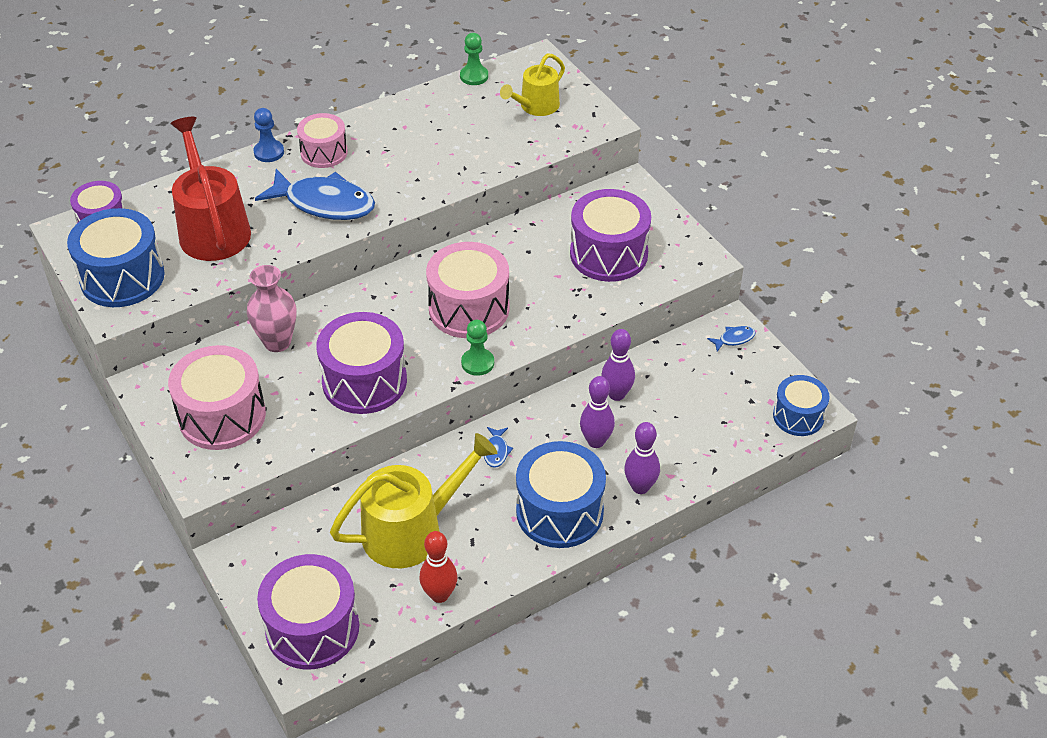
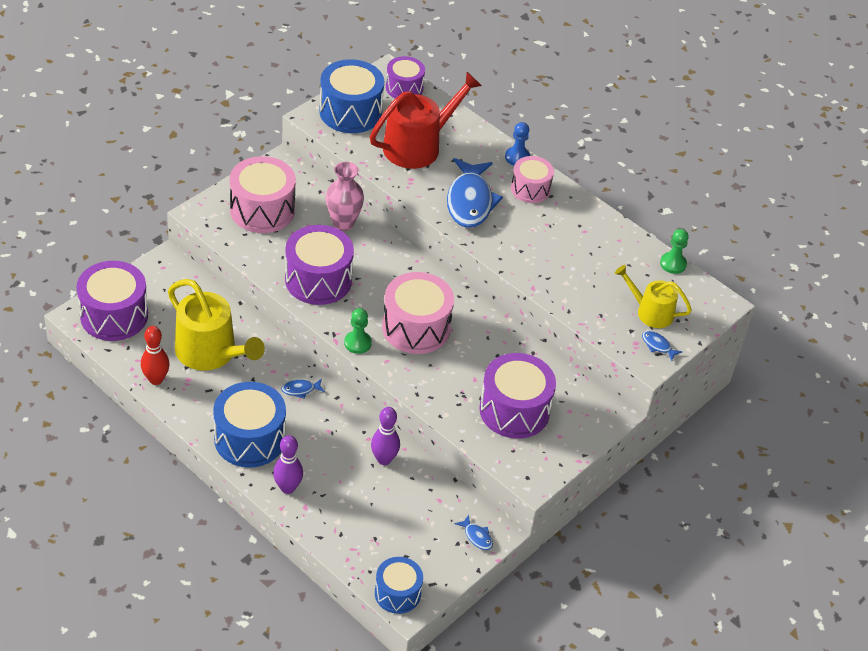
camera: 70 degrees right, 0 degrees up
(583, 112) = (657, 346): none -> blue fish
(596, 441) = (328, 452): purple bowling pin -> none

